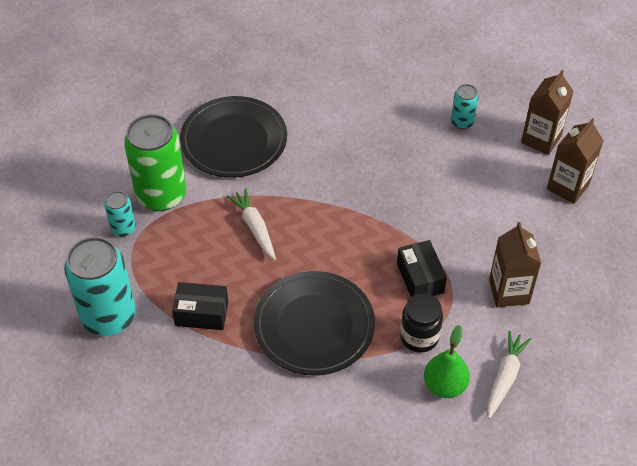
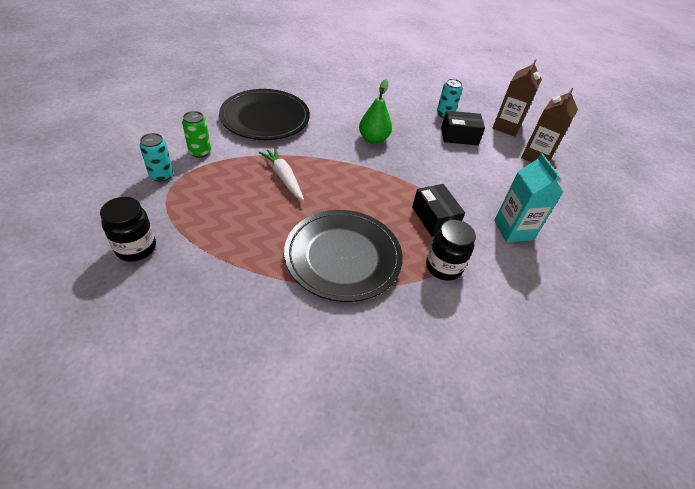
camera: 10 degrees left, 5 degrees down
(109, 317) = (136, 248): turquoise can -> black jar
(161, 195) = (200, 152): green can -> green can, size x0.48
(201, 313) = (232, 245): black box -> black box (459, 136)
(444, 385) = (477, 311): green pear -> green pear (373, 139)
(505, 377) = (531, 303): white carrot -> none
(509, 291) = (513, 230): brown carton -> turquoise carton

